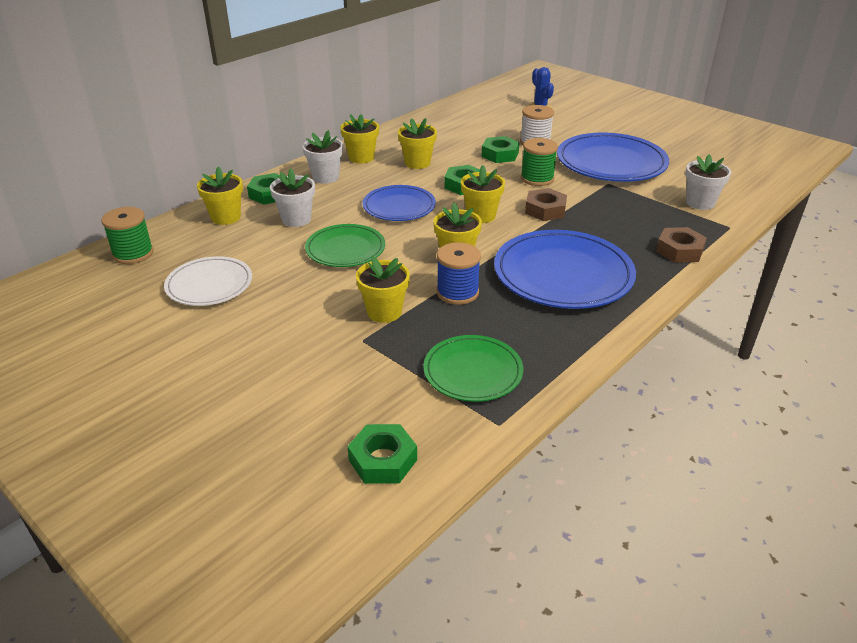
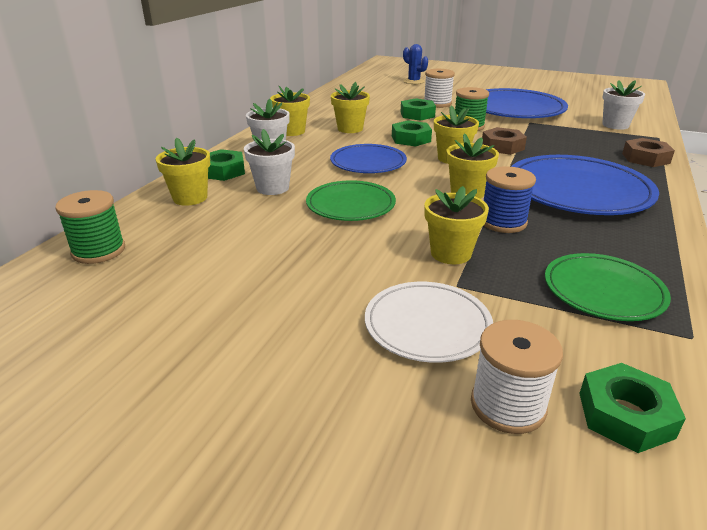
camera: 20 degrees left, 5 degrees down
(209, 285) = (225, 265): white plate -> white plate (427, 325)
(311, 432) = (508, 405): none -> white spool

